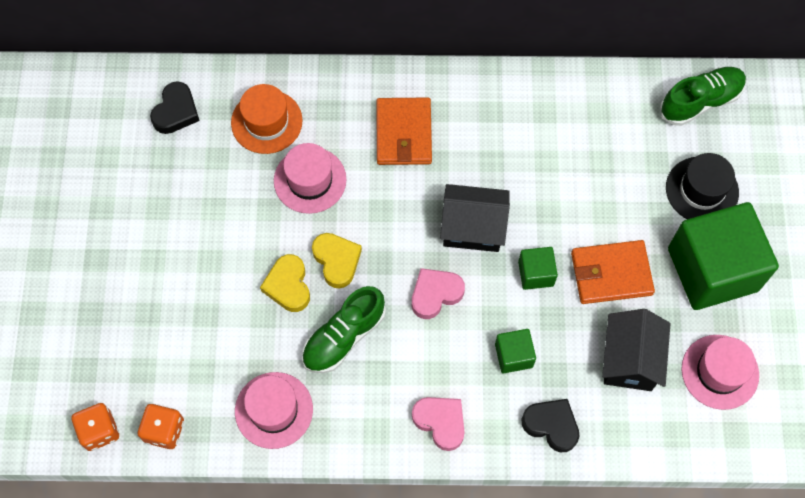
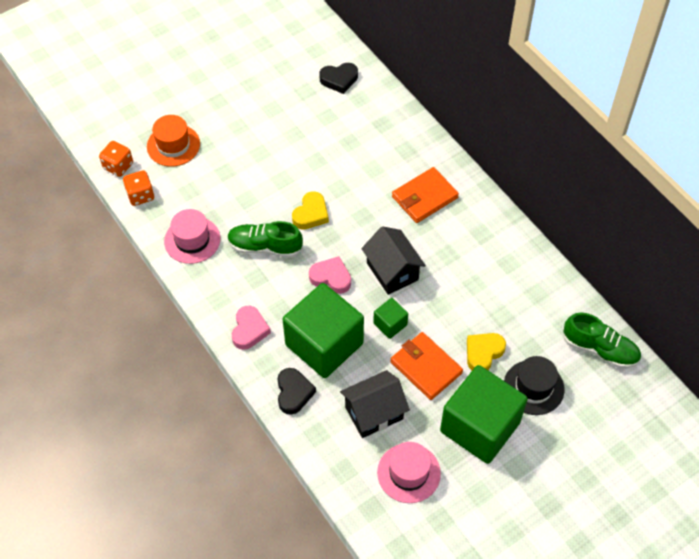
camera: 55 degrees right, 10 degrees down
(266, 122) = (371, 125): orange hat -> orange hat (173, 145)
(288, 286) = (275, 200): yellow heart -> yellow heart (483, 353)
(310, 180) = (352, 169): pink hat -> none
(513, 355) = (324, 344): green cube -> green cube, size x2.27

